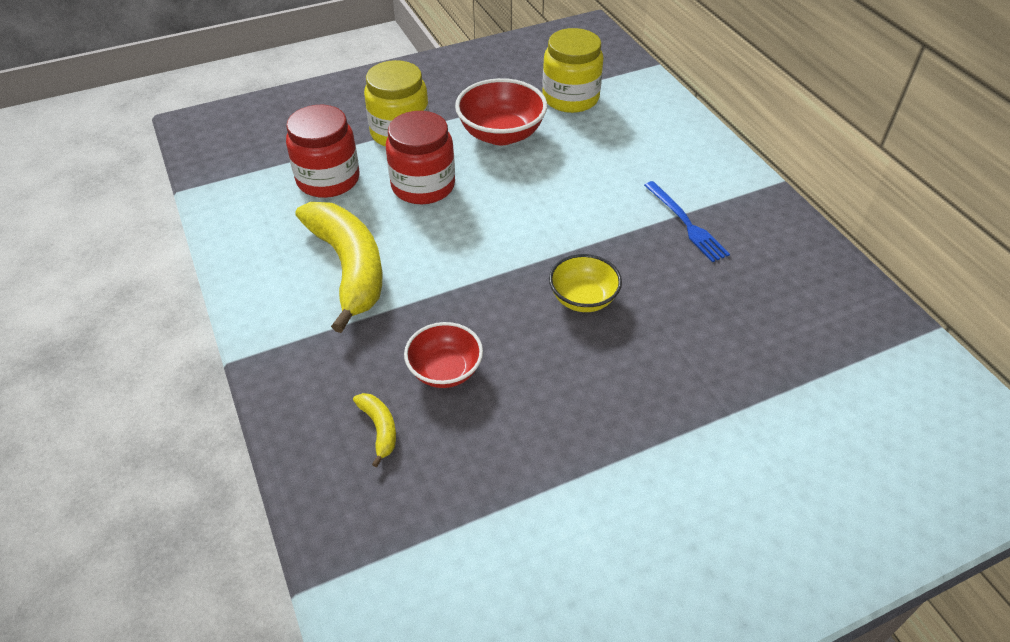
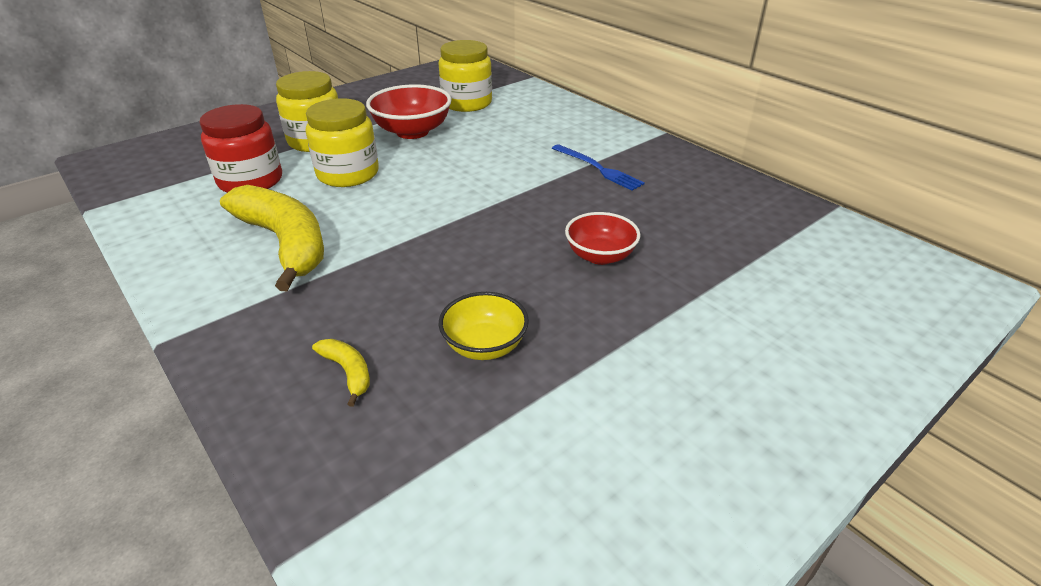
camera: 15 degrees left, 10 degrees down
(423, 186) = (348, 174): red jar -> yellow jar
(445, 370) = (407, 309): red bowl -> red bowl (600, 256)
(583, 299) = (527, 232): yellow bowl -> yellow bowl (484, 345)

